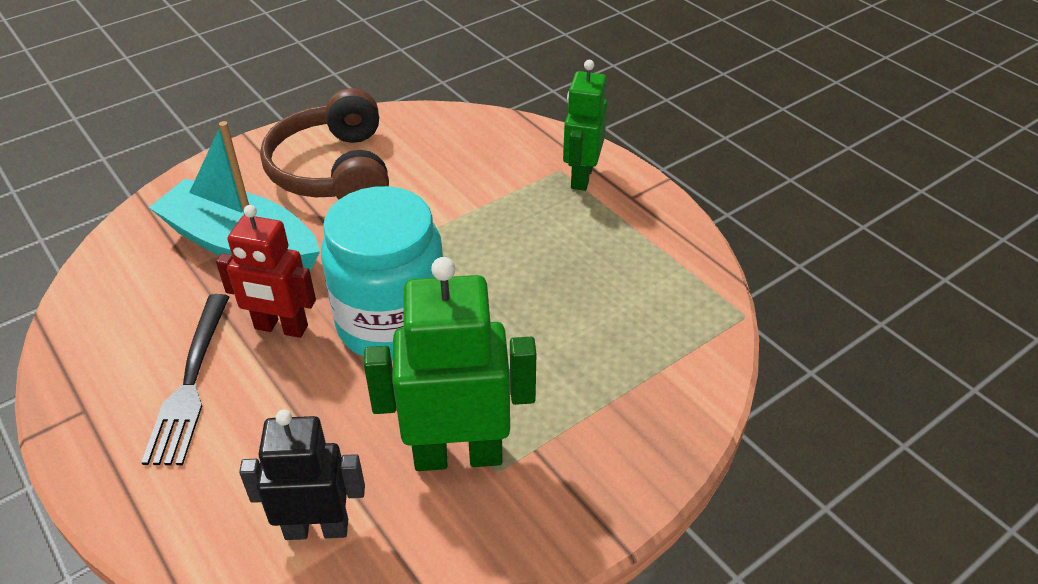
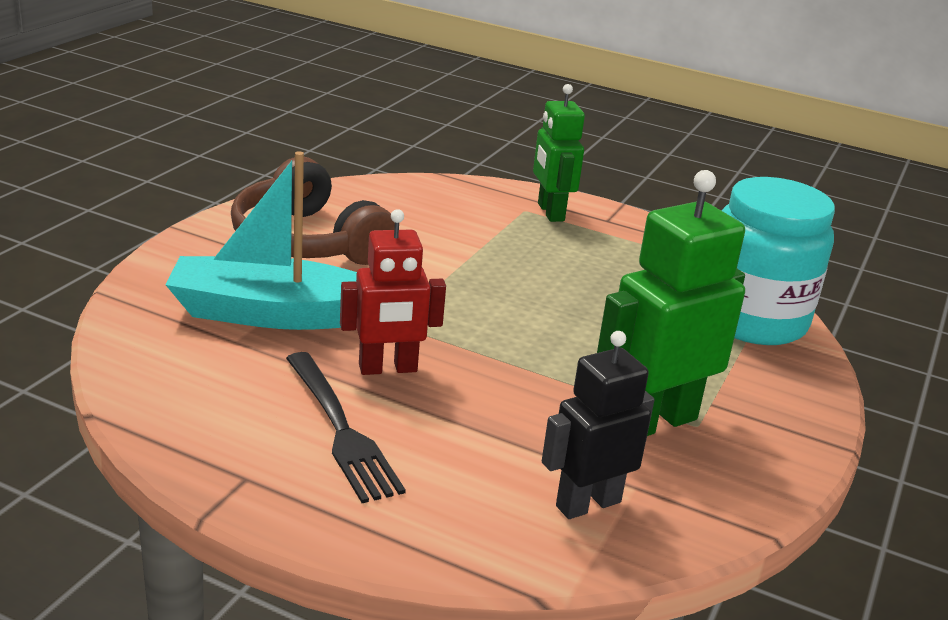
camera: 30 degrees left, 15 degrees down
(392, 324) = (494, 344): turquoise jar -> turquoise jar (753, 320)

